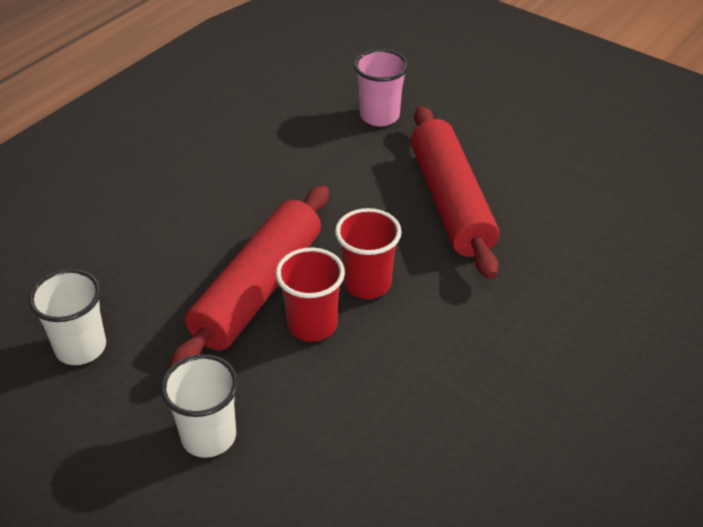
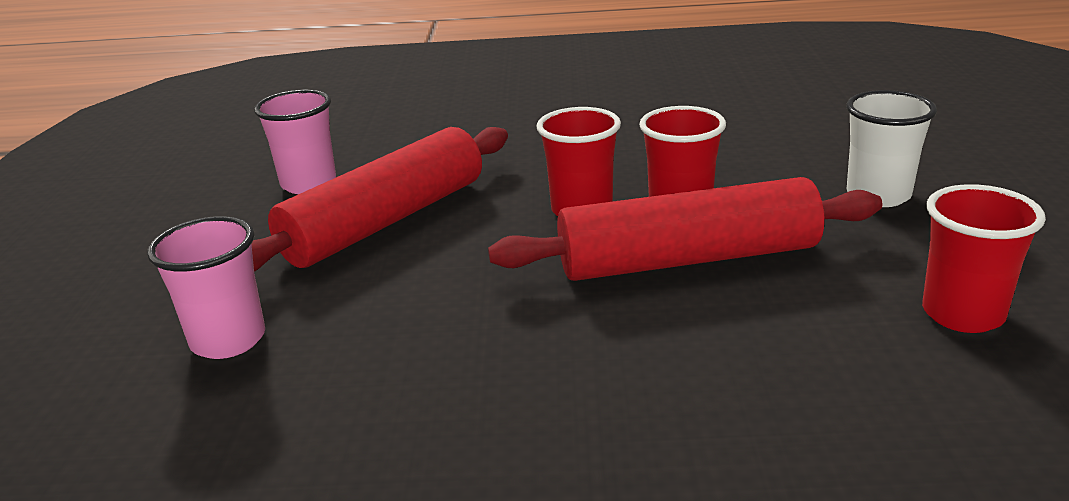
camera: 125 degrees left, 15 degrees down
(81, 347) = (962, 314): white cup -> red cup
(548, 192) = (309, 183): none -> pink cup

